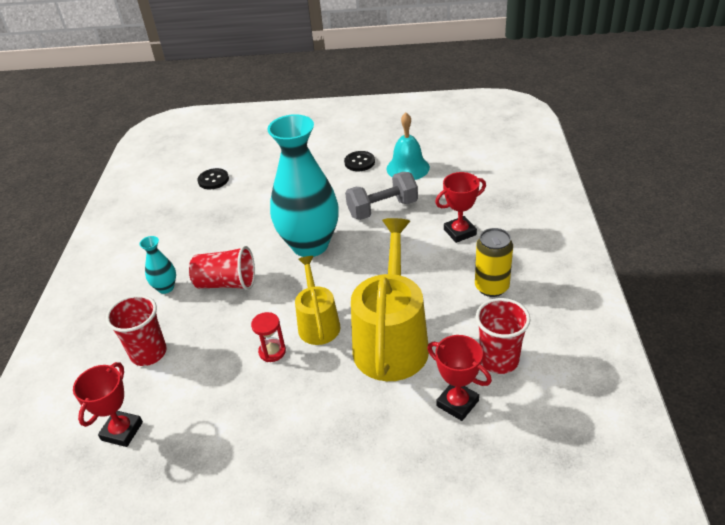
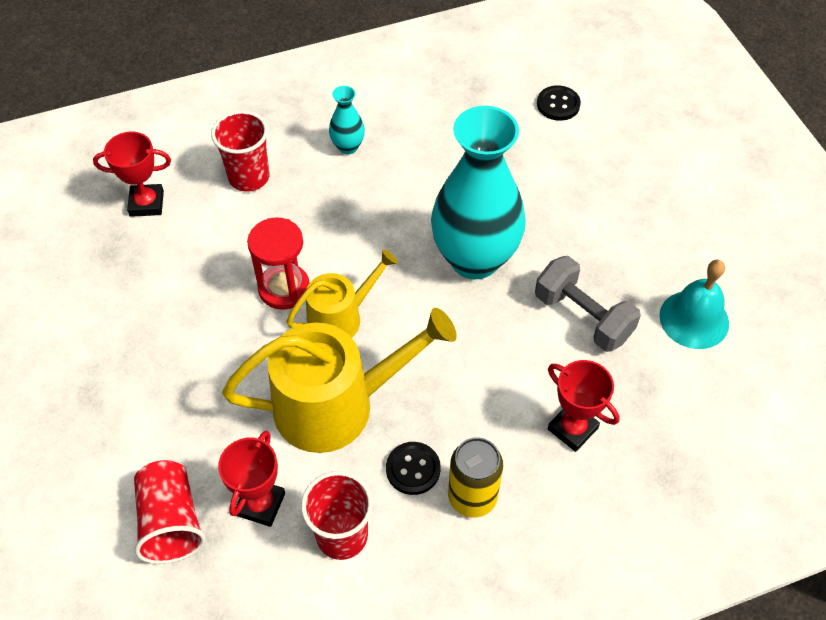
camera: 65 degrees right, 15 degrees up
(226, 283) = (375, 200): red cup -> red cup (171, 522)
(272, 352) = (284, 288): red hourglass -> red hourglass, size x1.59
(359, 162) = (677, 253): black button -> black button (413, 469)

